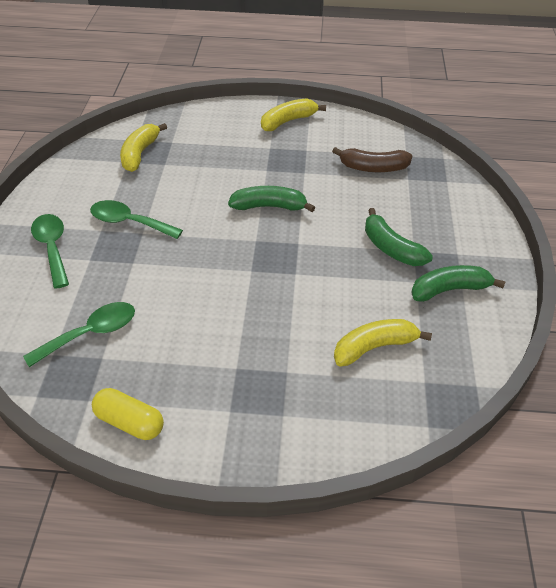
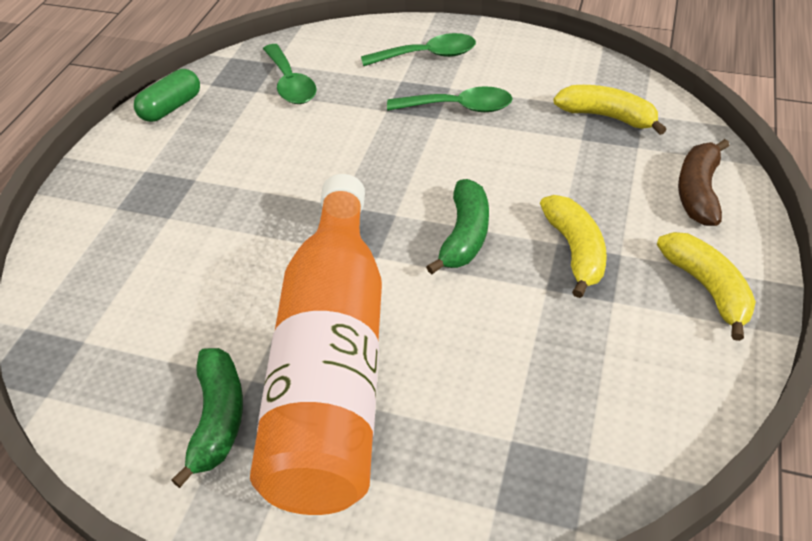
camera: 105 degrees right, 0 degrees up
(129, 222) = (459, 107): green spoon -> green spoon turned 60 degrees clockwise
(130, 422) = (171, 107): yellow capsule -> green capsule
(373, 168) = (550, 390): brown banana -> brown banana (698, 191)
(374, 347) = (160, 302): yellow banana -> yellow banana (575, 251)
(391, 248) = (333, 365): green banana -> orange bottle

